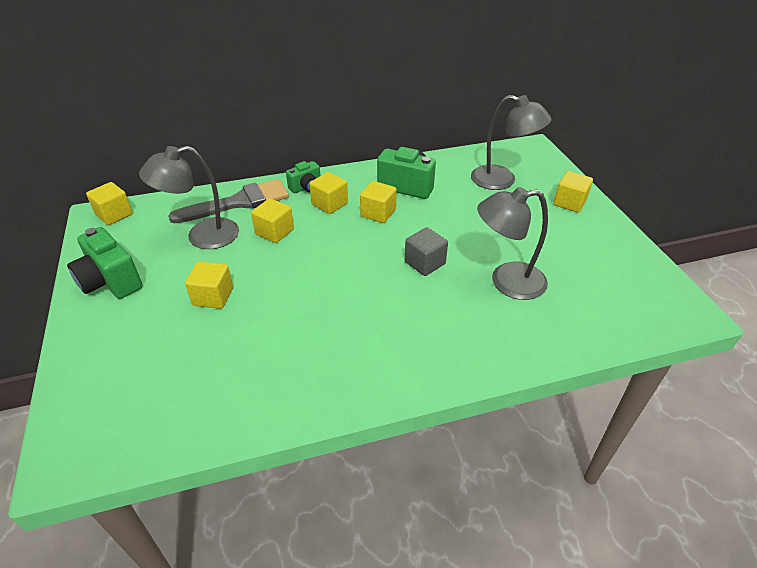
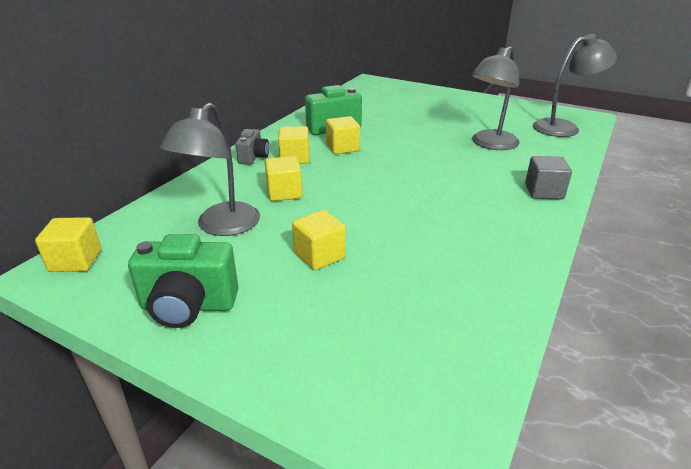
camera: 45 degrees left, 10 degrees down
(238, 202) = (209, 191): grey brush -> none
(306, 187) = (253, 157): green camera -> grey camera
(425, 263) = (428, 158): grey cube -> grey cube (544, 192)
(502, 180) = (386, 101): grey lamp -> grey lamp (563, 127)
(569, 203) = (444, 97): yellow cube -> none

